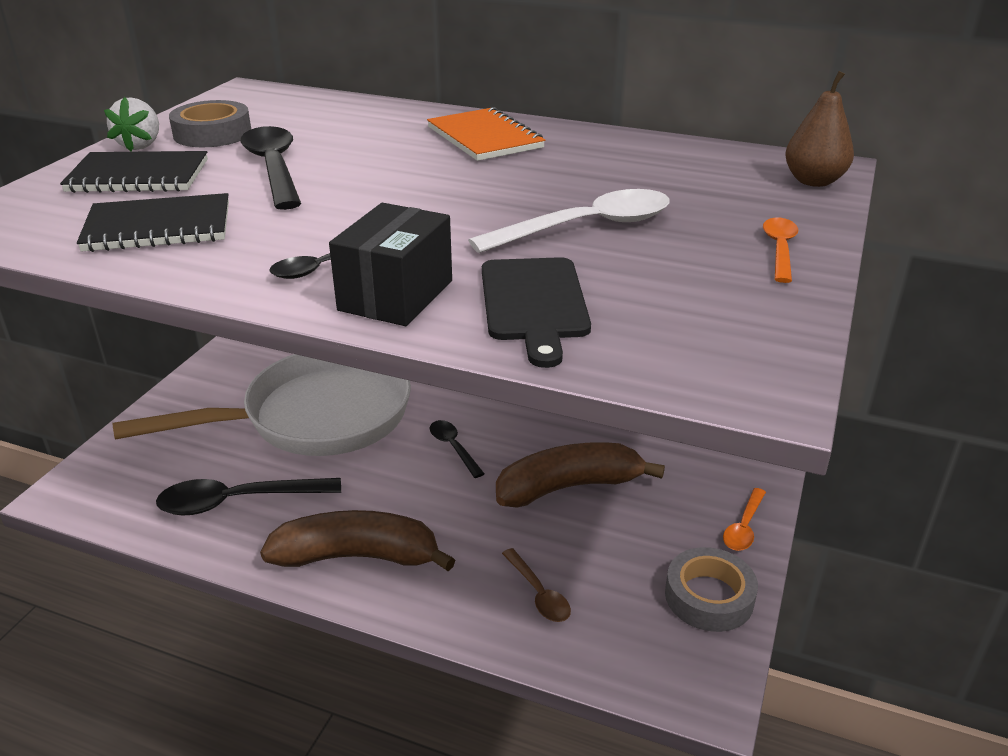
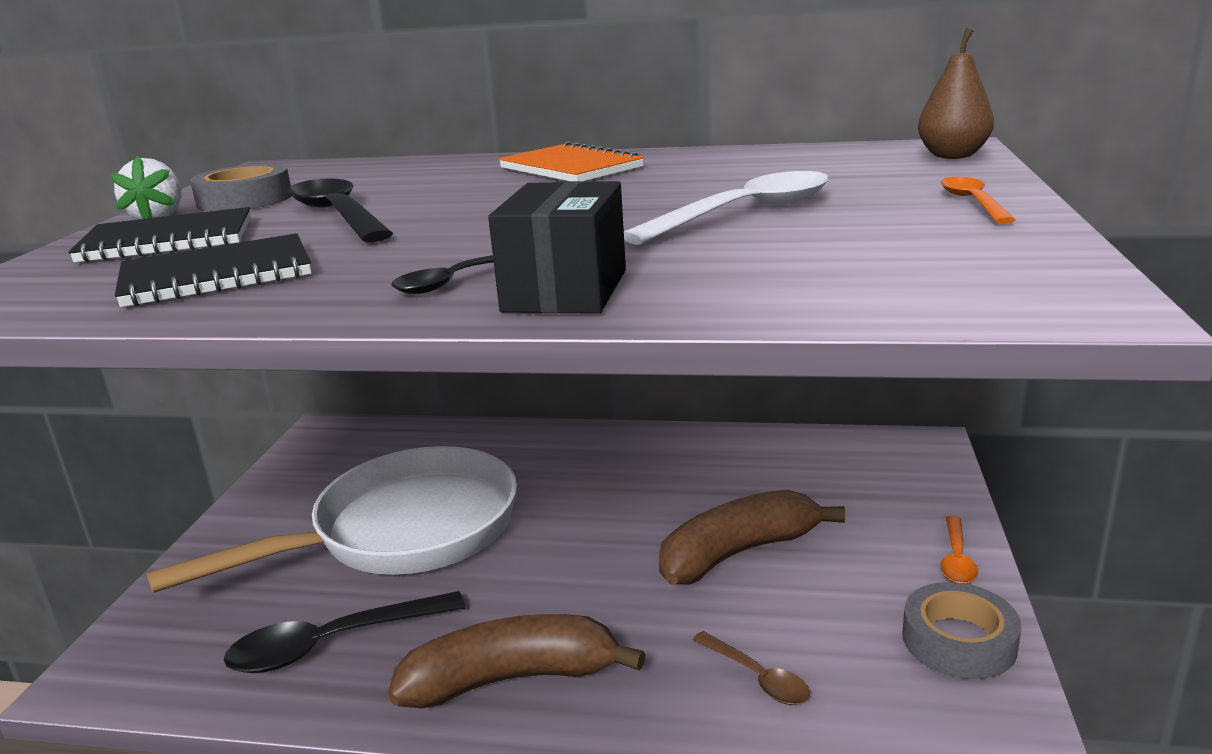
camera: 10 degrees left, 10 degrees down
(453, 447) = (584, 536): black spoon -> none
(534, 303) = (741, 275): black cutting board -> none

